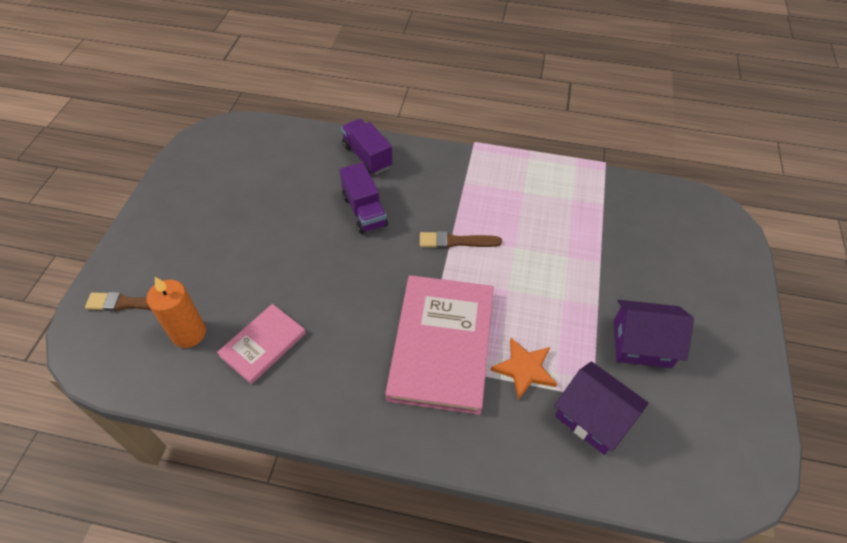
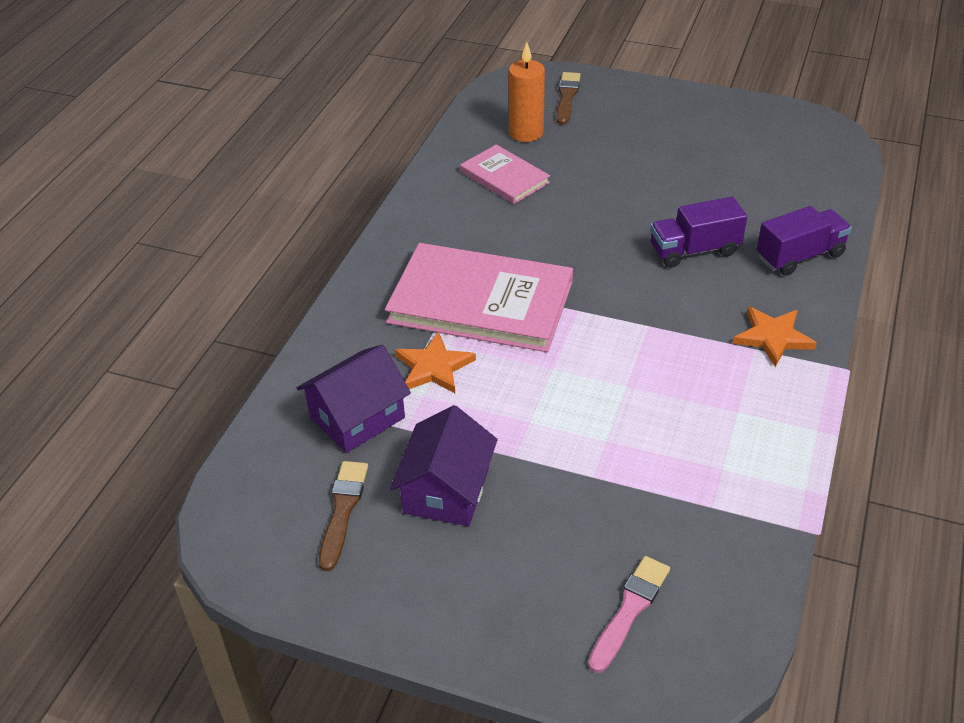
camera: 100 degrees right, 10 degrees down
(452, 173) = (773, 337): none -> orange star
(456, 241) = (639, 329): brown brush -> brown brush (342, 511)
(692, 241) = (629, 611): none -> pink brush

